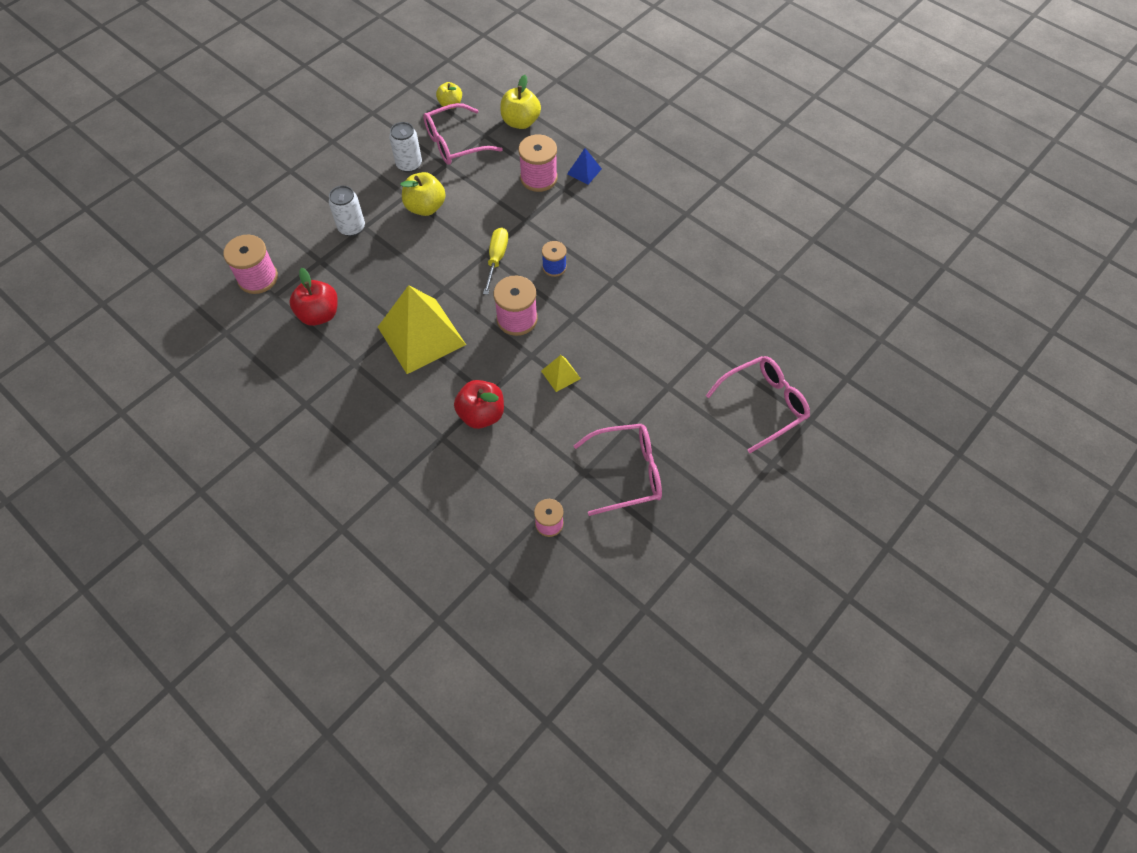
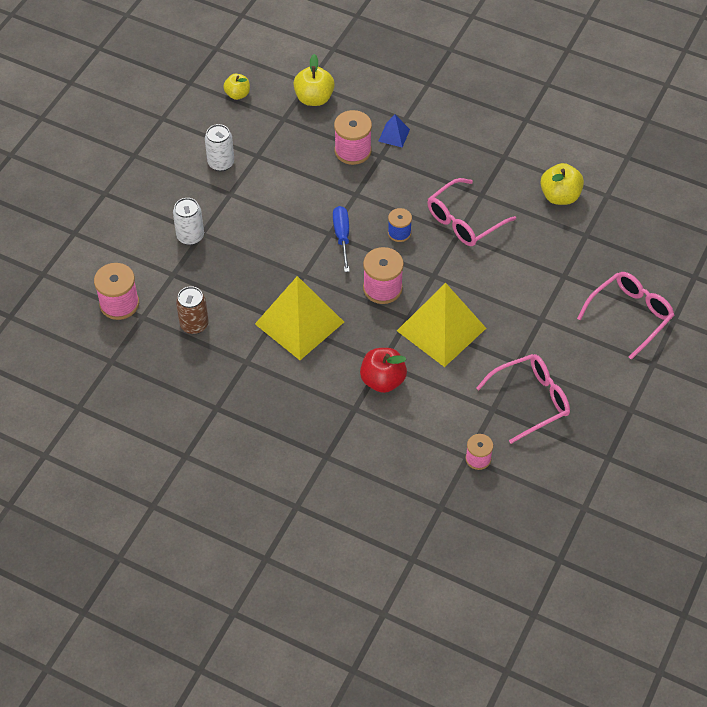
camera: 15 degrees left, 5 degrees down
(319, 314) = (194, 325): red apple -> brown can
(425, 207) = (254, 202): yellow apple -> yellow apple (560, 196)
(455, 143) = (257, 133): pink glasses -> pink glasses (464, 221)
(496, 259) = (342, 236): yellow screwdriver -> blue screwdriver
(560, 374) = (441, 329): yellow pyramid -> yellow pyramid, size x2.31

